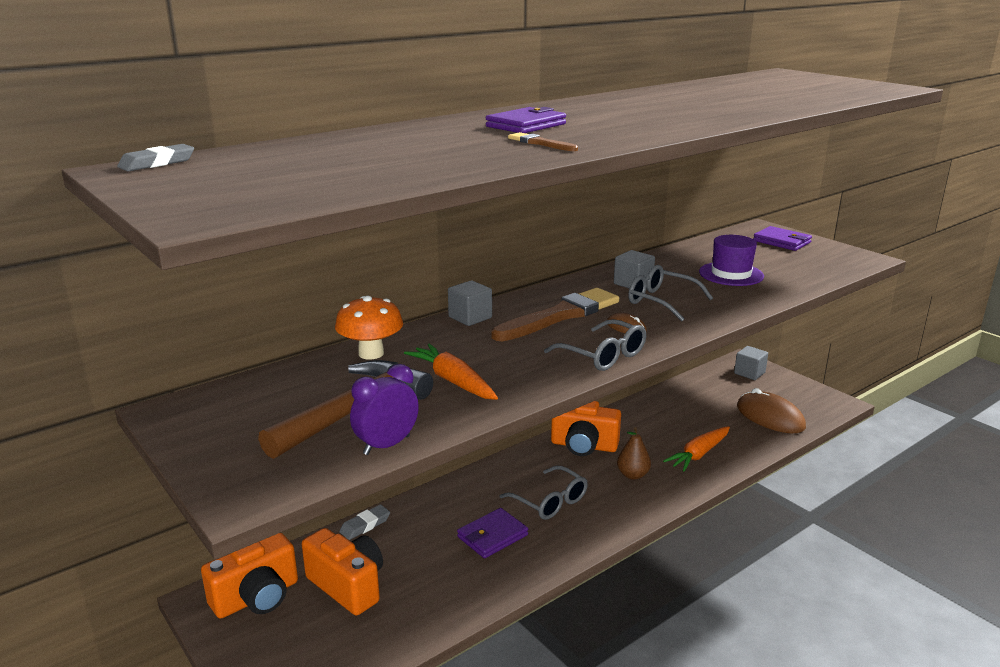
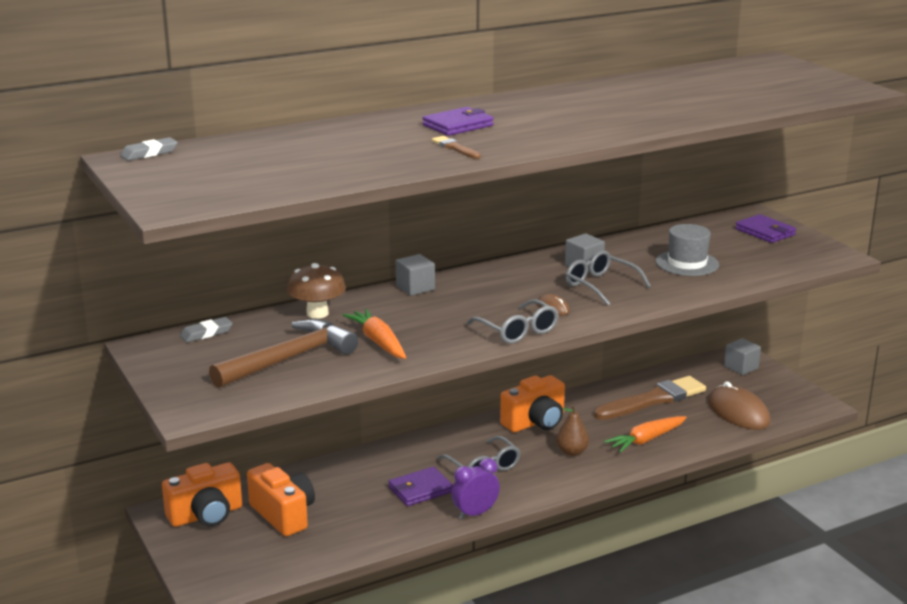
camera: 10 degrees right, 0 degrees up
(365, 525) = (309, 470): grey eraser -> grey eraser (206, 333)
(371, 353) = (317, 313): orange mushroom -> brown mushroom
(386, 445) = (307, 386): purple clock -> purple clock (475, 513)
(560, 315) = (498, 292): brown brush -> brown brush (653, 400)
(584, 446) = (535, 422): orange camera -> orange camera turned 60 degrees counterclockwise
(731, 274) = (687, 263): purple hat -> grey hat

